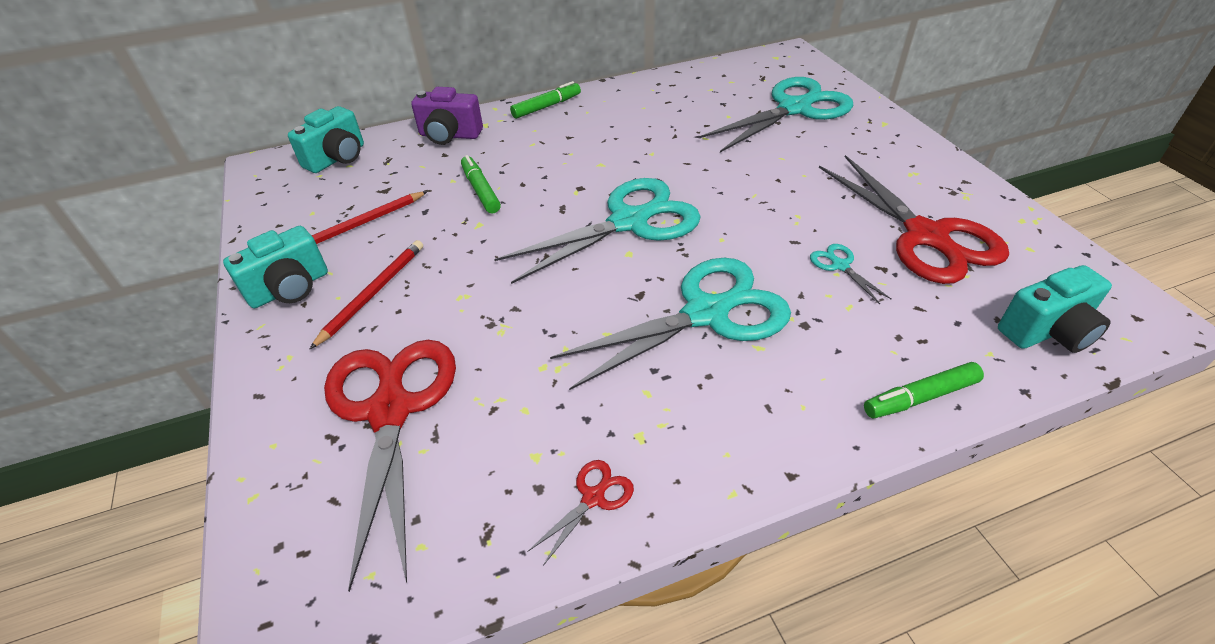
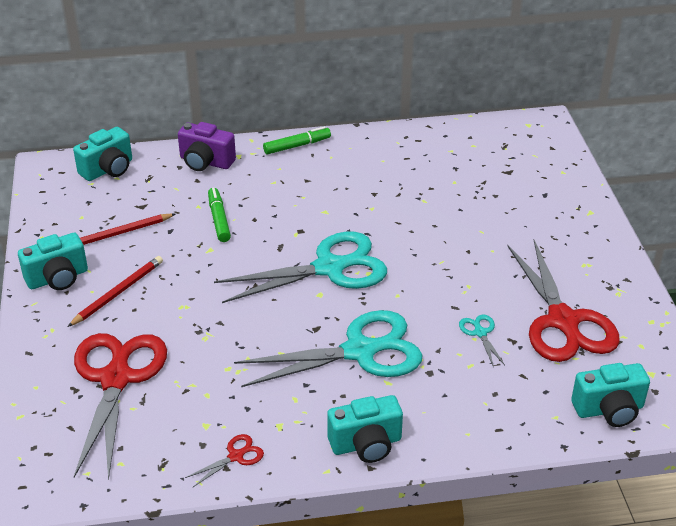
camera: 10 degrees right, 5 degrees down
(770, 440) = (366, 444): none -> turquoise camera
(795, 108) = (518, 184): turquoise scissors -> none
(920, 397) = (485, 436): green marker -> none

